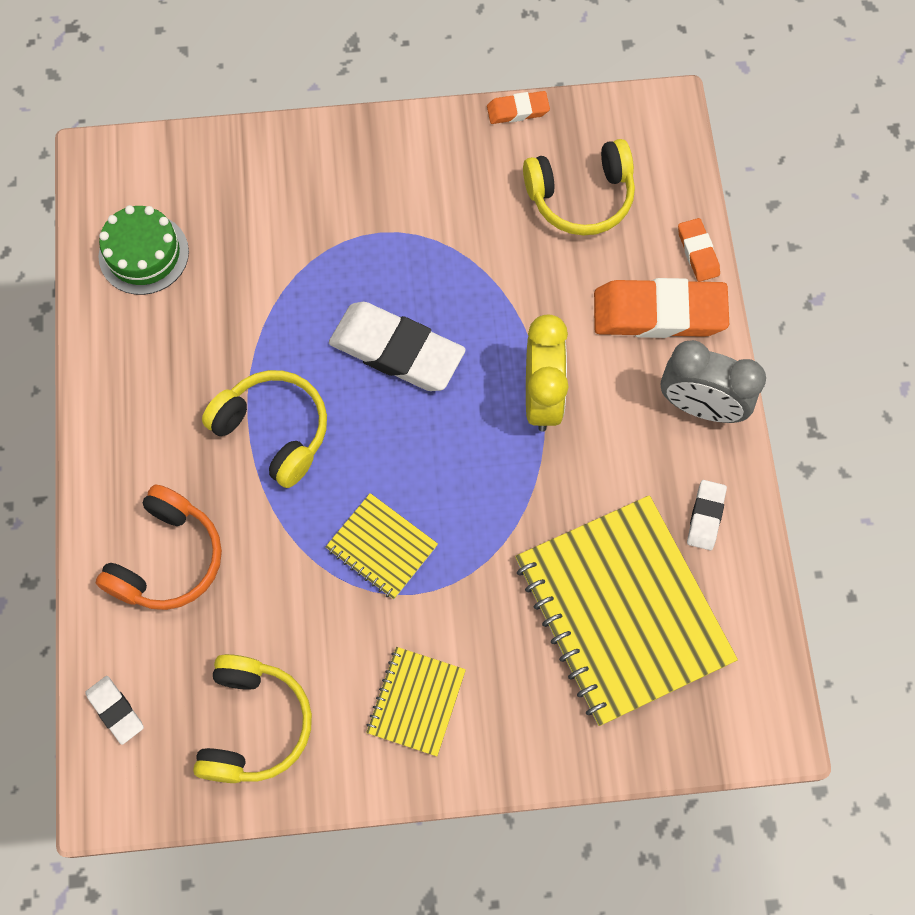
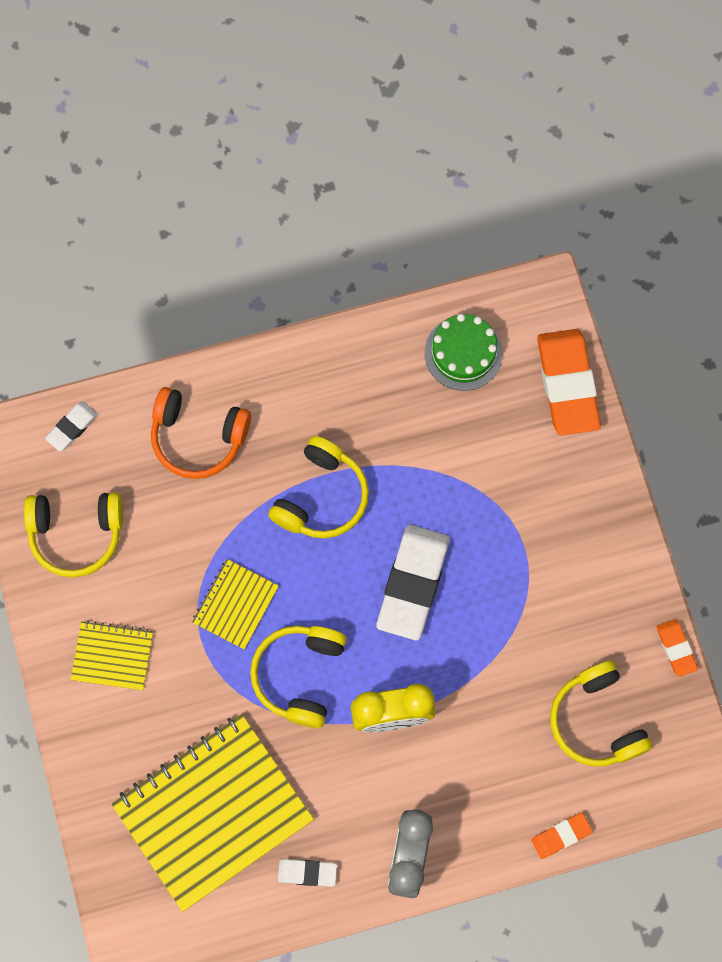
camera: 80 degrees right, 5 degrees up
(479, 489) = (299, 675): none -> yellow headphones
(659, 313) = (492, 808): orange eraser -> orange eraser (567, 384)

